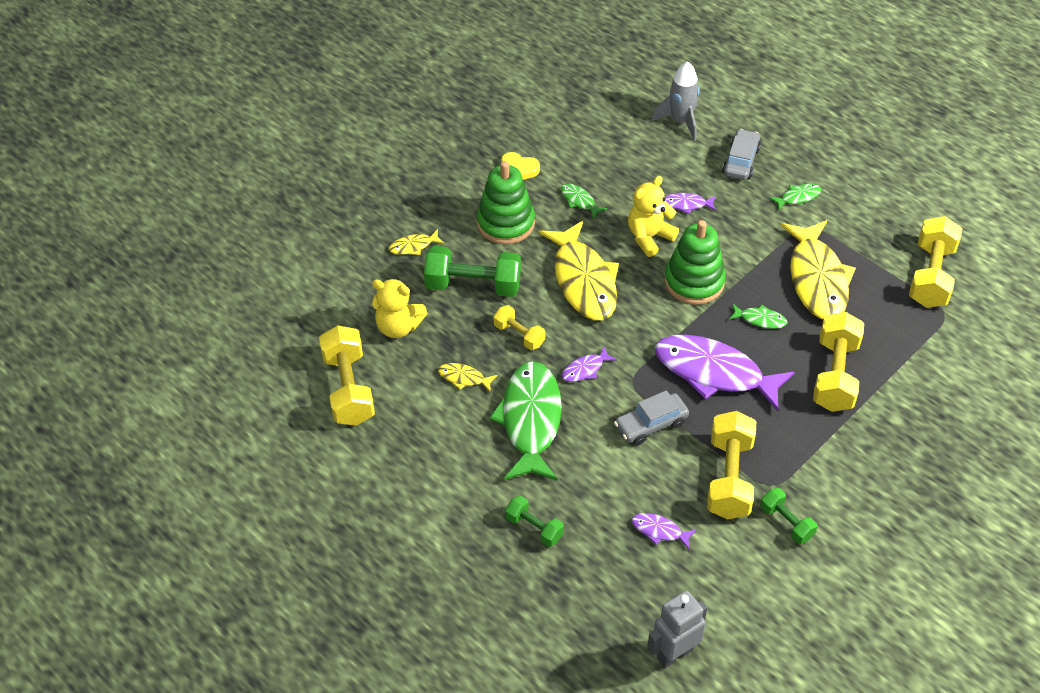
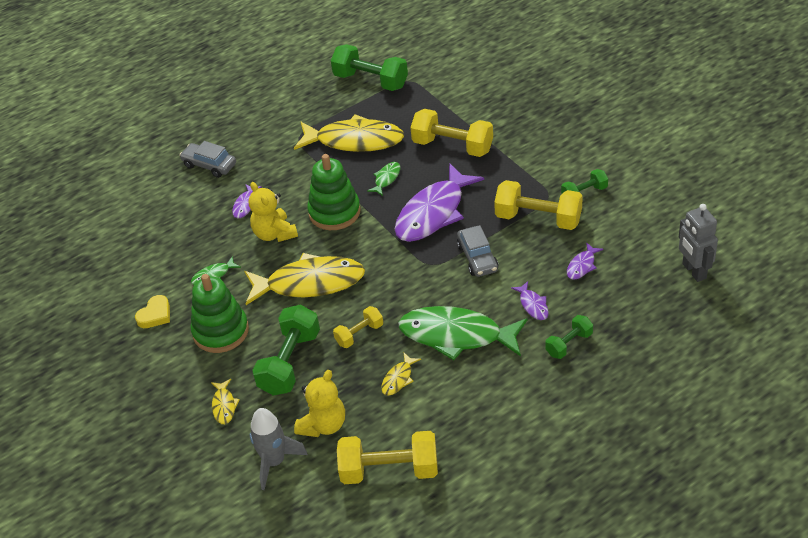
camera: 75 degrees left, 5 degrees down
(585, 369) = (410, 293): purple fish -> purple fish (533, 305)
(680, 122) = (145, 196): grey rocket -> grey rocket (274, 462)
(798, 197) = (263, 138): green fish -> none
(931, 276) = (370, 81): yellow dumbbell -> green dumbbell

